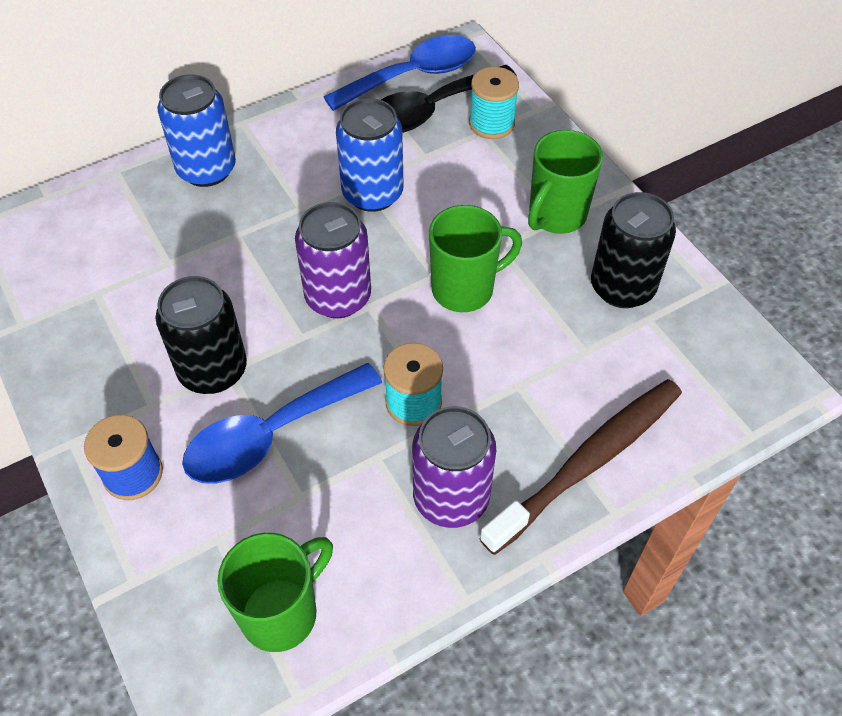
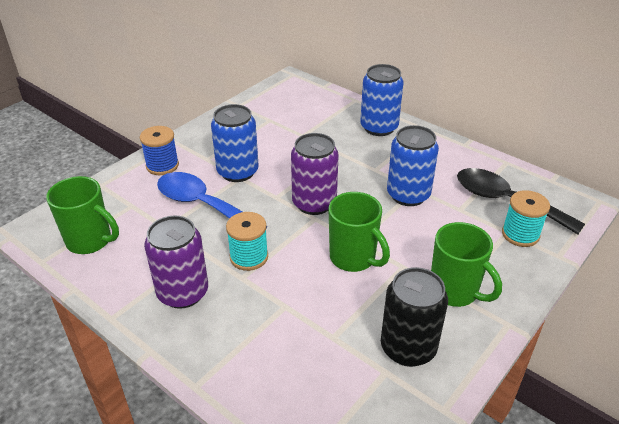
camera: 70 degrees right, 15 degrees down
(213, 370) = (237, 172): black can -> blue can
(413, 76) = (532, 185): blue spoon -> none
(556, 216) = (454, 291): green mug -> green mug turned 150 degrees counterclockwise
(589, 462) = (234, 360): brown toothbrush -> none

